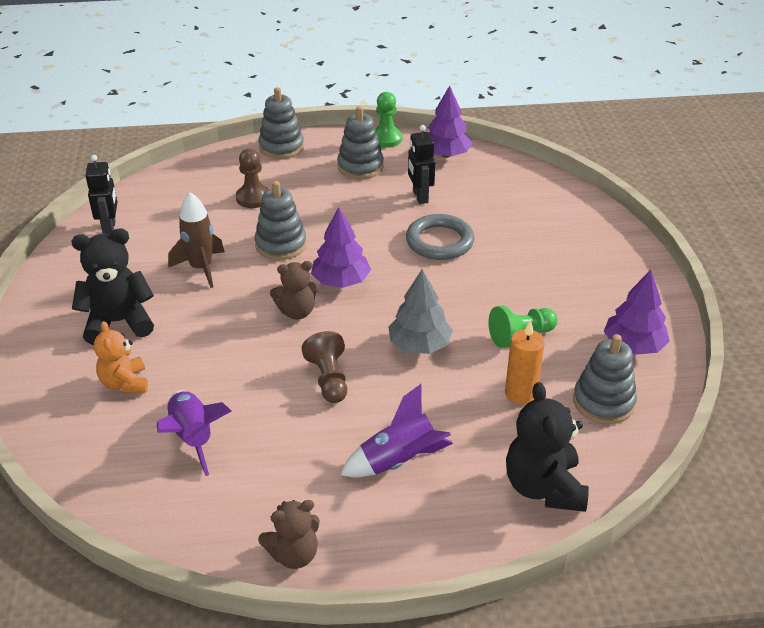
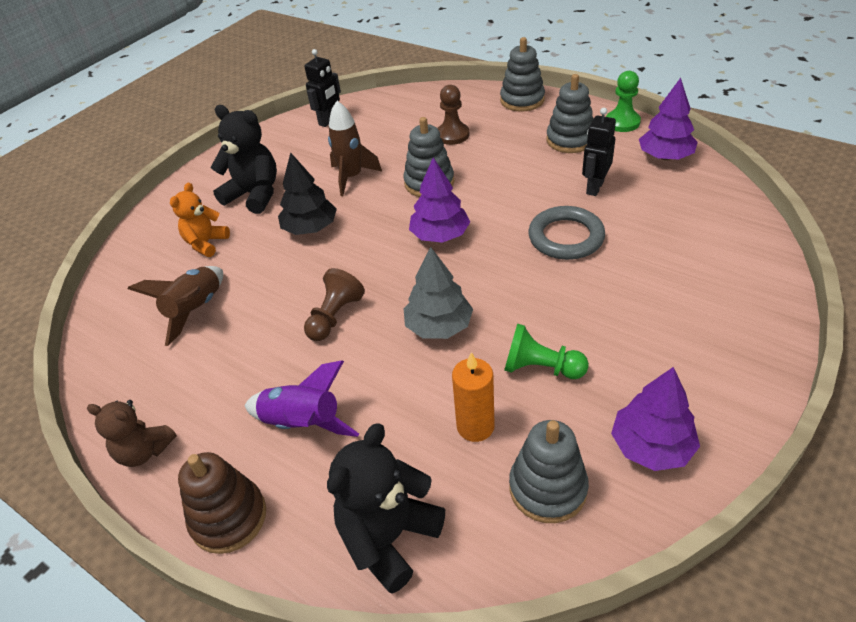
camera: 45 degrees right, 5 degrees up
(193, 438) = (195, 310): purple rocket -> brown rocket
(216, 325) = (310, 228): none -> black tree
(297, 312) = (377, 245): brown teddy bear -> none
(422, 548) = (229, 518): none -> brown stacking toy

